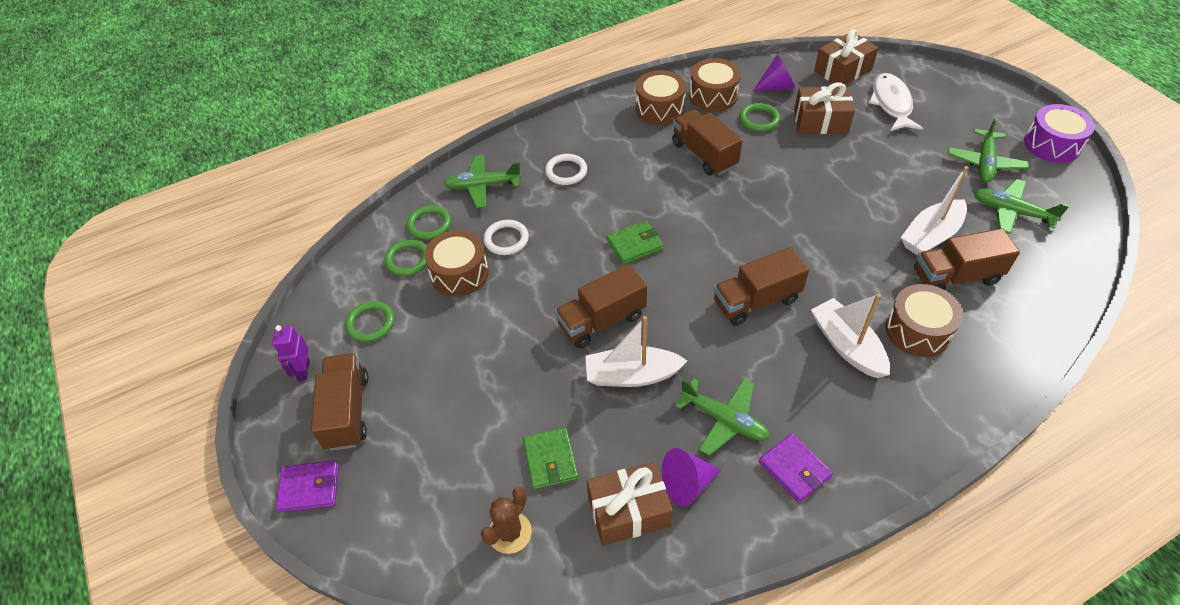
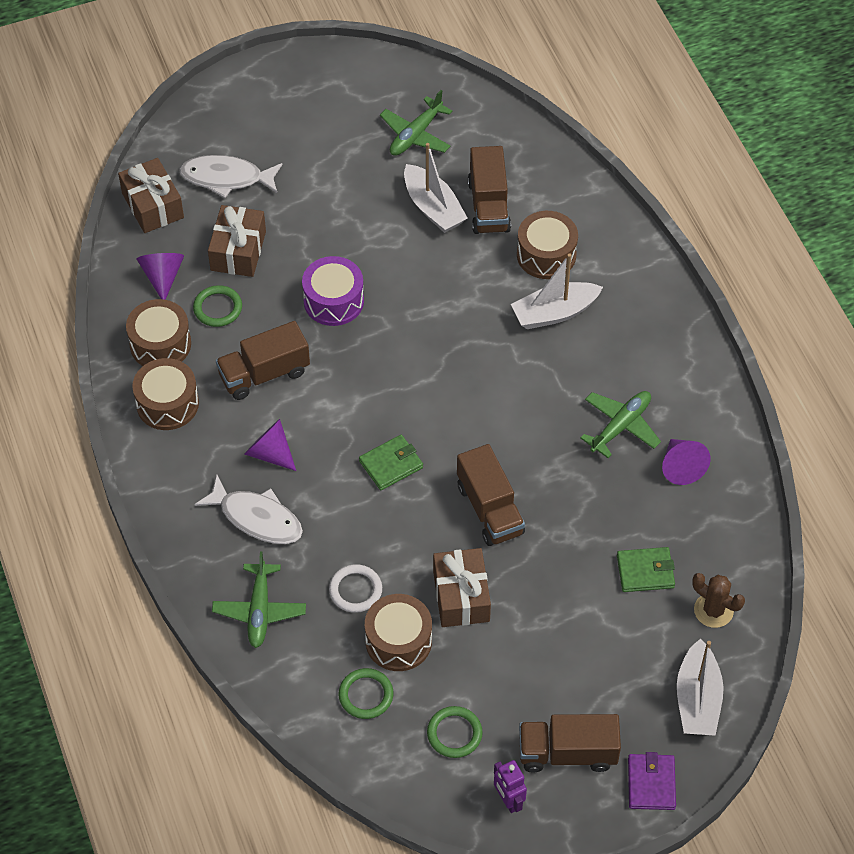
camera: 85 degrees left, 5 degrees up
(303, 370) = (508, 800): purple robot -> purple robot turned 60 degrees clockwise
(429, 224) = (313, 672): green ring -> none
(566, 171) = (256, 518): white ring -> white fish
(629, 169) = (270, 453): none -> purple cone
(629, 511) = (702, 515): brown gift -> brown gift (461, 596)
(632, 375) = (561, 492): white boat -> white boat (697, 699)
(635, 245) = (391, 464): green wallet -> green wallet turned 75 degrees clockwise
(756, 301) = (488, 371): brown truck -> none
(794, 469) = (676, 385): purple wallet -> none
(984, 163) = (342, 131): green plane -> none
(1052, 145) = (330, 68): purple drum -> purple drum (333, 301)

